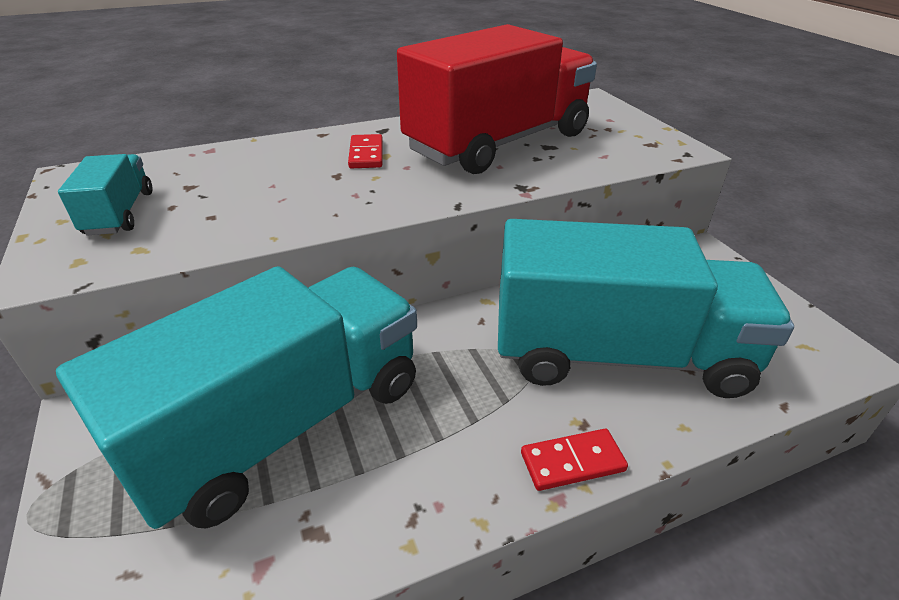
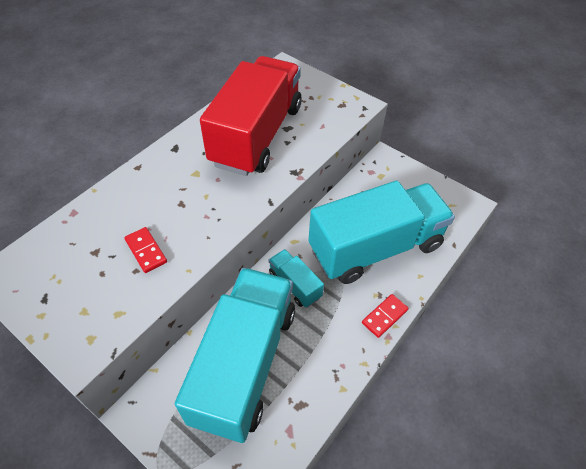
camera: 30 degrees left, 15 degrees up
(120, 213) = (74, 293): turquoise truck -> turquoise truck (294, 285)
(366, 154) = (184, 177): red domino -> red domino (146, 251)

